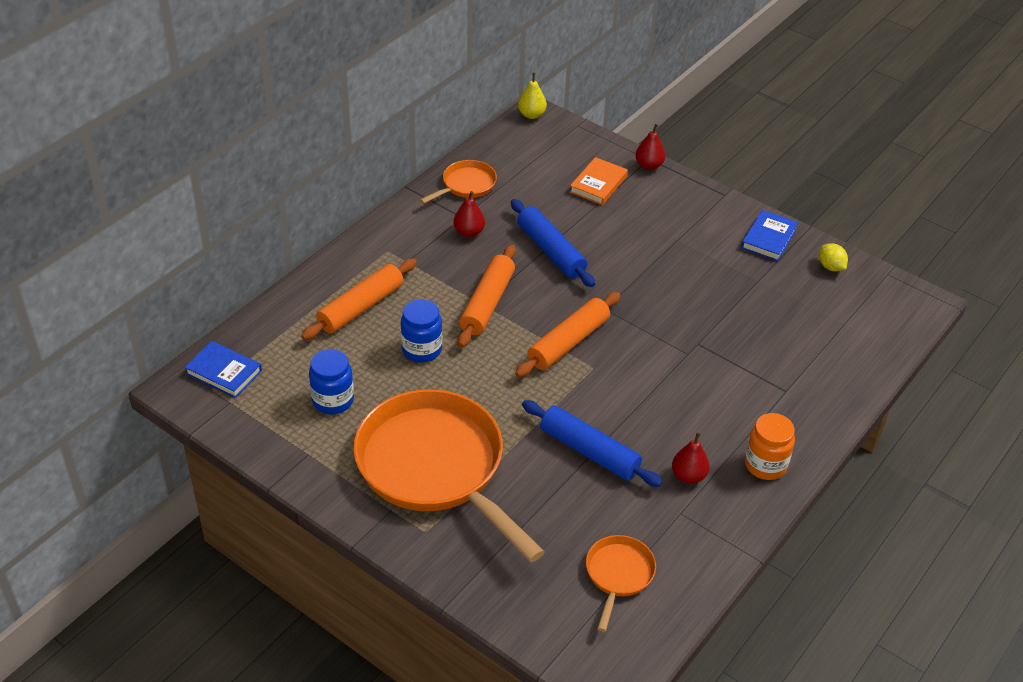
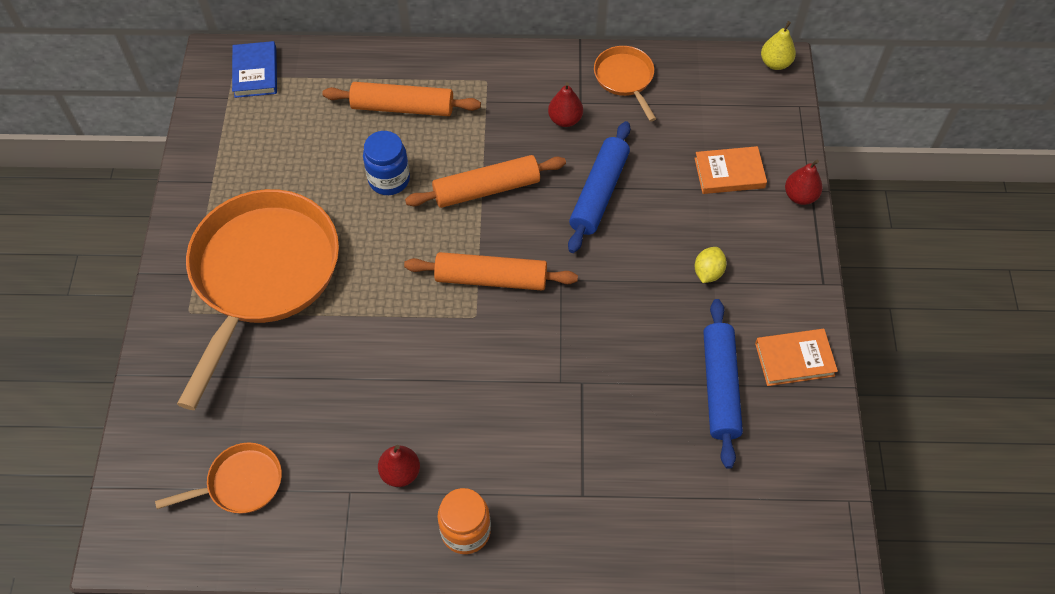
camera: 55 degrees right, 15 degrees up
(333, 400) = (281, 159): blue jar -> none
(466, 185) = (625, 79): orange pan -> orange pan turned 120 degrees counterclockwise
(589, 451) = (368, 375): blue rolling pin -> blue rolling pin (719, 387)
(769, 238) = (794, 359): blue book -> orange book
(830, 267) = (806, 440): yellow lemon -> yellow lemon (708, 272)

